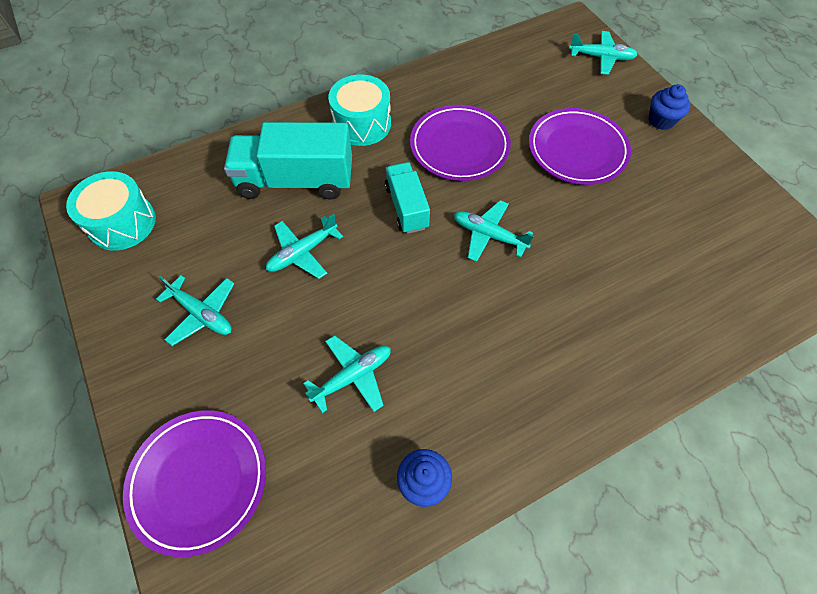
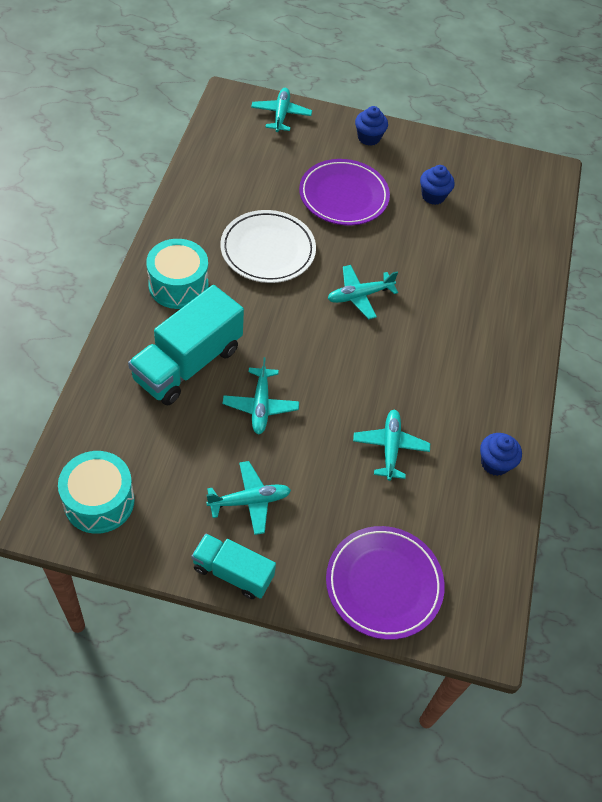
camera: 55 degrees left, 5 degrees down
(406, 207) = (287, 319): turquoise truck -> turquoise truck (233, 573)
(459, 146) = (268, 250): purple plate -> white plate
(601, 57) = (281, 114): turquoise plane -> turquoise plane turned 45 degrees counterclockwise
(665, 206) = (433, 196): none -> blue cupcake

